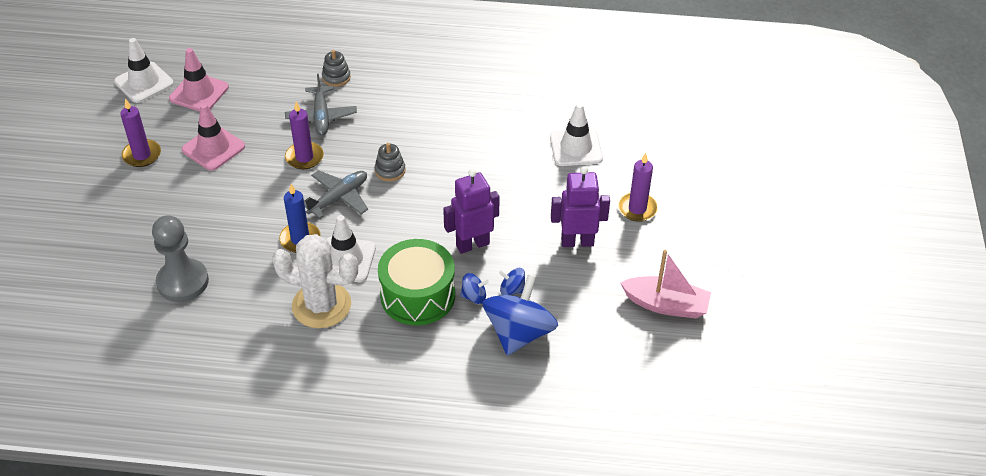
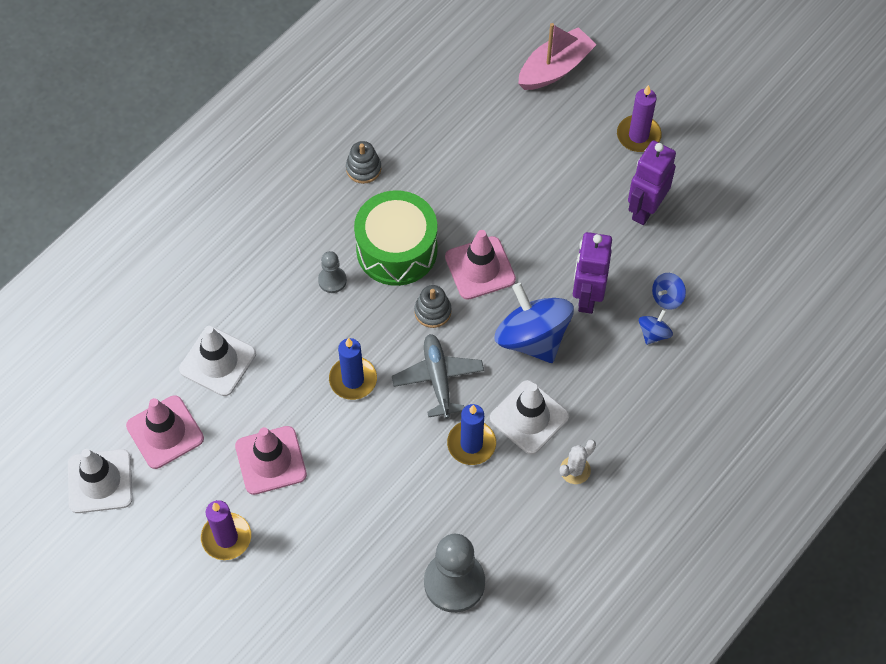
camera: 55 degrees left, 15 degrees up
(304, 157) = (353, 379): purple candle -> blue candle
(321, 117) = (301, 331): grey plane -> none
(321, 305) = (575, 470): white cactus -> white cactus, size x0.45
(336, 77) = (248, 284): grey stacking toy -> grey stacking toy (363, 168)
(372, 112) = (332, 280): none -> grey pawn
(417, 295) = (619, 380): green drum -> green drum (396, 249)
(445, 178) = (480, 268): none -> pink traffic cone
(519, 333) = (722, 322): blue spinning top -> blue spinning top (532, 338)
(576, 148) = (522, 134): white traffic cone -> white traffic cone (217, 361)
(666, 305) = (767, 188): pink boat -> pink boat (555, 68)

